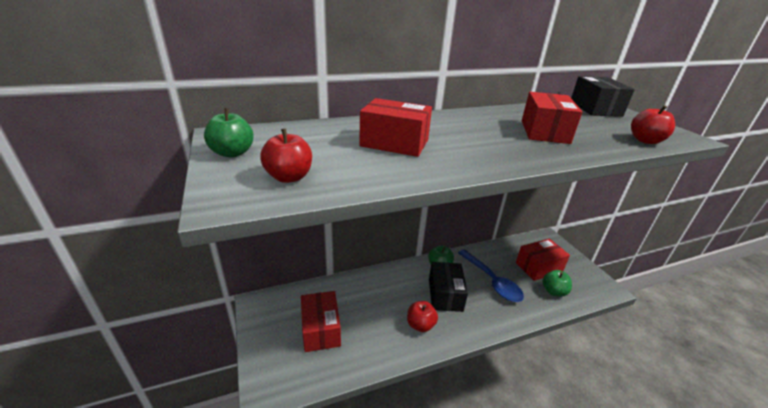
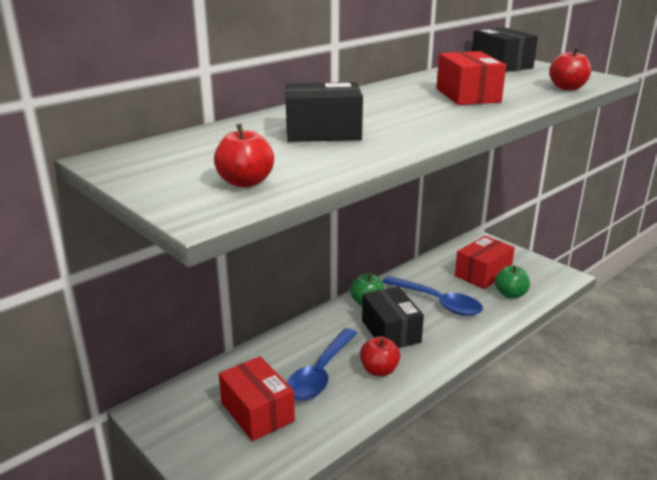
camera: 20 degrees left, 5 degrees down
(232, 153) = (148, 174): green apple -> none
(378, 313) = (320, 373): none -> blue spoon
(394, 143) = (323, 132): red box -> black box

